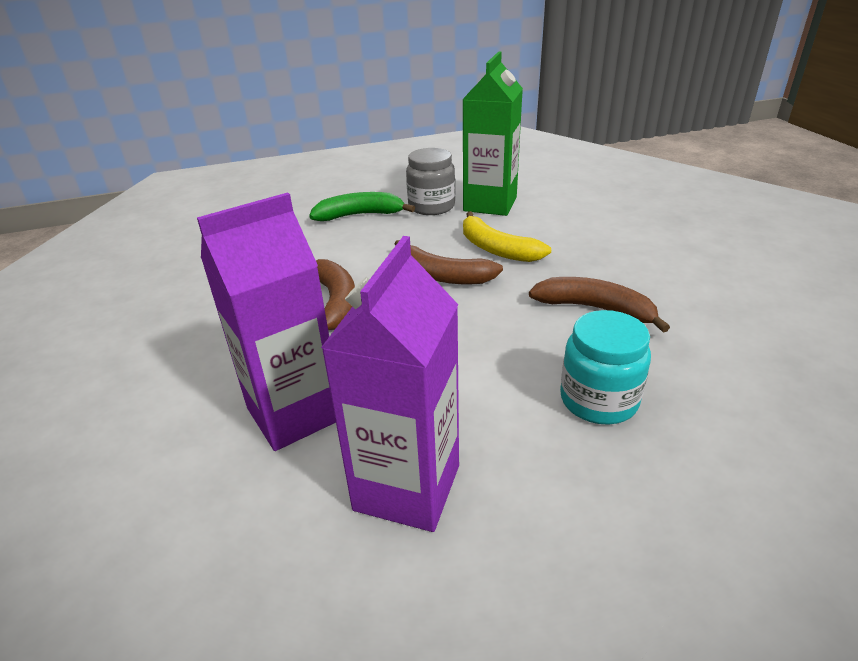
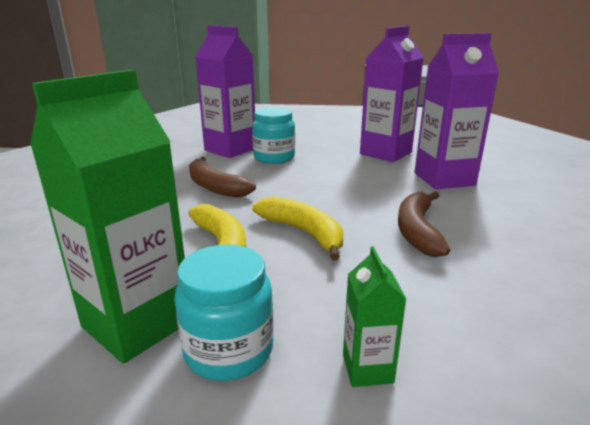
camera: 160 degrees left, 10 degrees down
(359, 215) = (367, 369): green banana -> green carton
(431, 206) = (229, 350): grey jar -> turquoise jar
(442, 275) = (303, 233): brown banana -> yellow banana
(703, 406) = (230, 149): none -> purple carton

